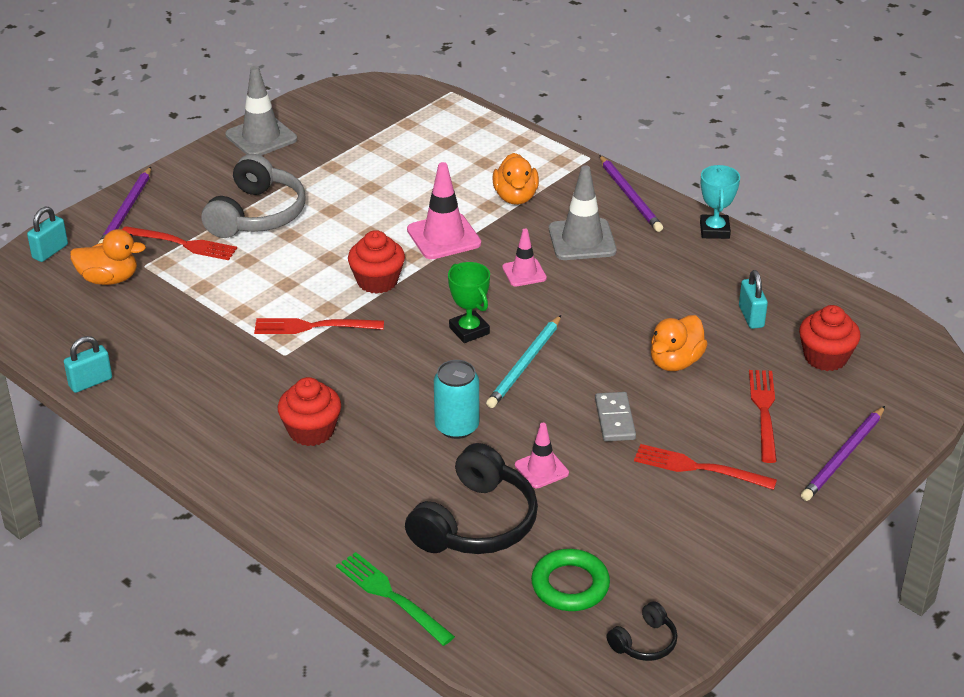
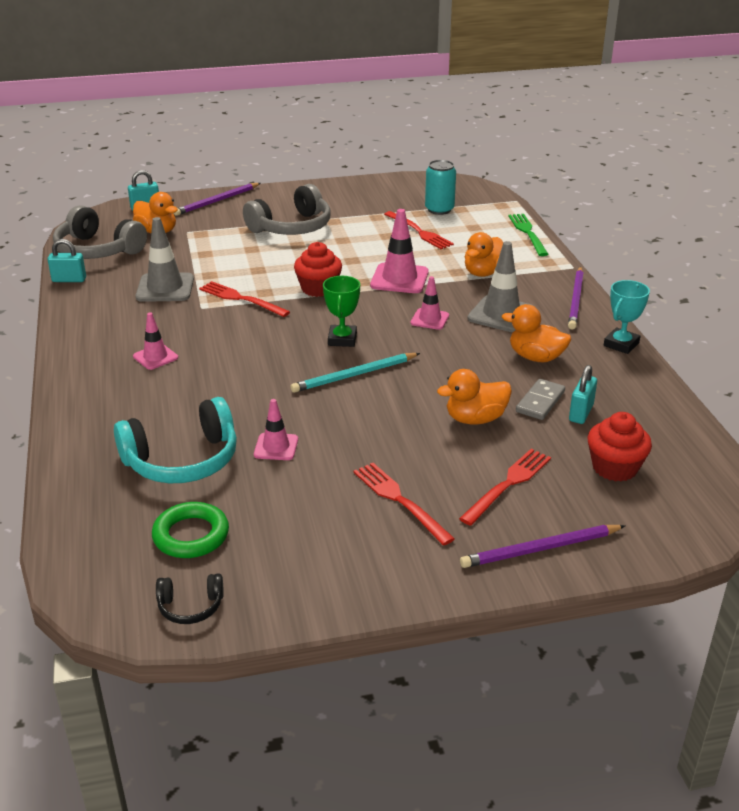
camera: 35 degrees right, 5 degrees down
(71, 331) = (98, 250): none -> grey headphones
(183, 244) = (225, 228): red fork -> red fork (420, 232)
(261, 137) = (352, 189): grey traffic cone -> grey traffic cone (165, 288)
(311, 431) = (155, 357): red cupcake -> pink traffic cone
(390, 596) = (62, 479): green fork -> green fork (527, 232)
(457, 427) = (253, 394): turquoise can -> turquoise can (439, 209)
(475, 522) = (182, 460): black headphones -> turquoise headphones
(614, 419) = (375, 438): grey domino -> grey domino (540, 402)
(659, 275) = (536, 357): none -> orange duck

